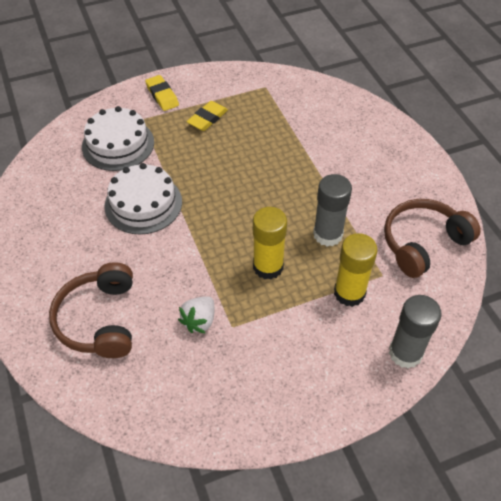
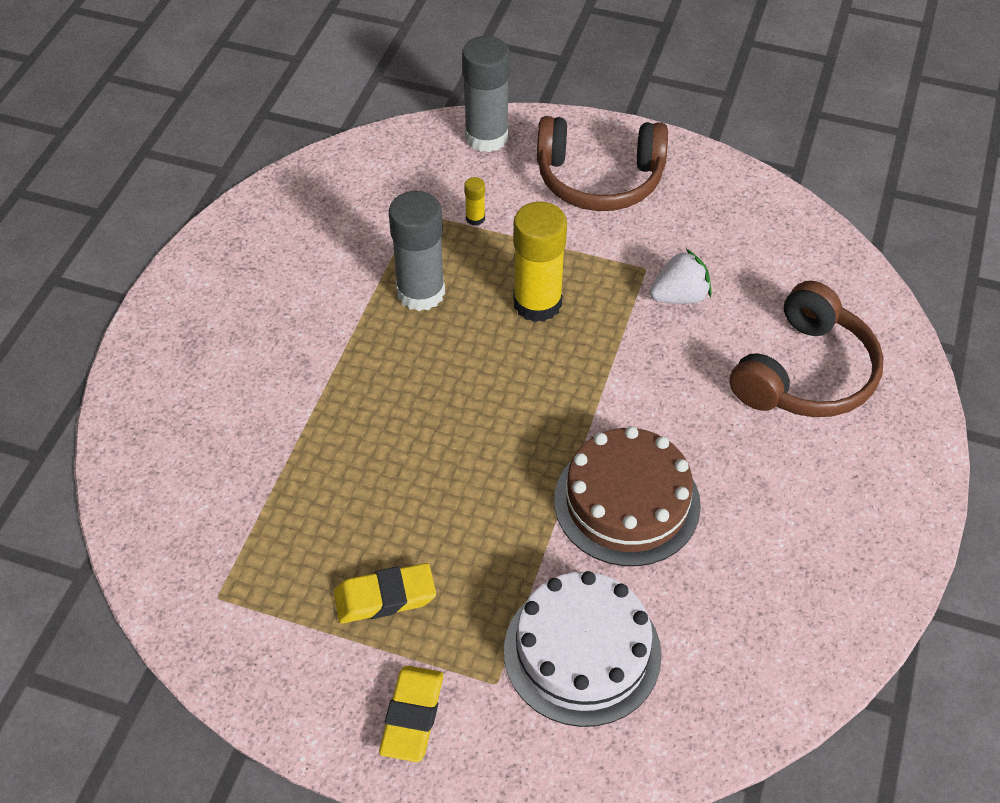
camera: 140 degrees left, 0 degrees up
(143, 203) = (627, 502): white cake -> brown cake
(349, 293) = (475, 218): yellow glue stick -> yellow glue stick, size x0.42
(423, 243) = (324, 212): brown headphones -> brown headphones (599, 179)

